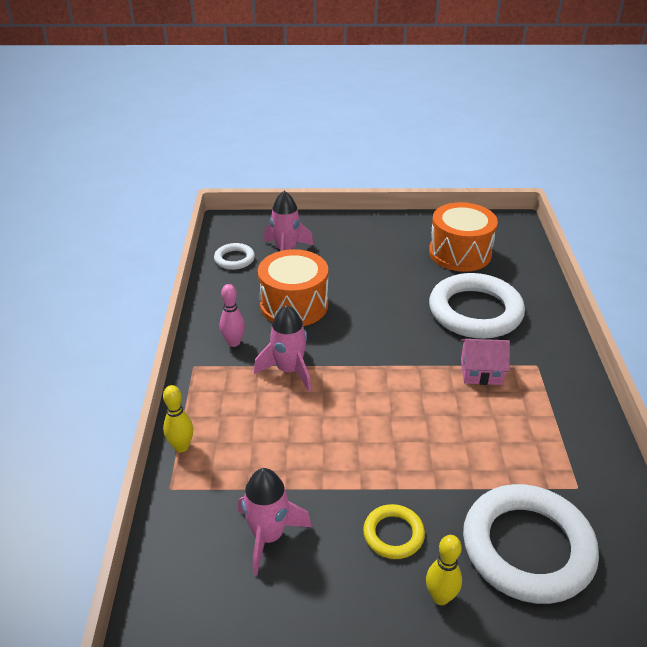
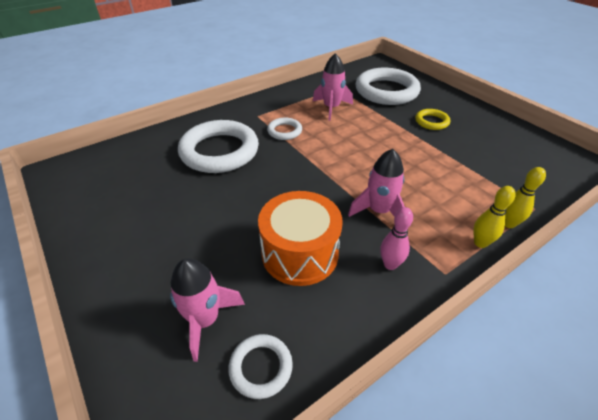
camera: 125 degrees left, 5 degrees up
(268, 536) = (493, 155): pink rocket -> pink rocket (331, 108)
(440, 597) = (439, 102): yellow bowling pin -> yellow bowling pin (480, 243)
(460, 253) = (133, 184): orange drum -> none
(481, 372) = (284, 131): pink house -> white ring

